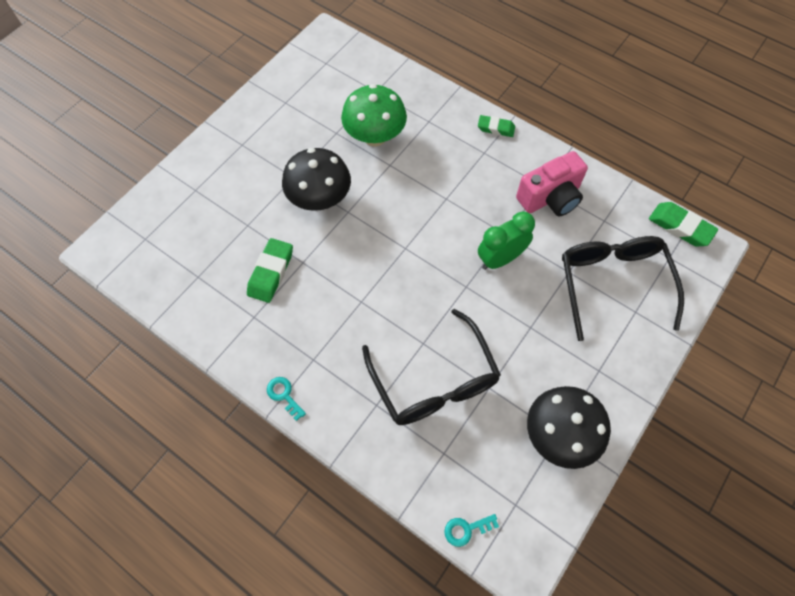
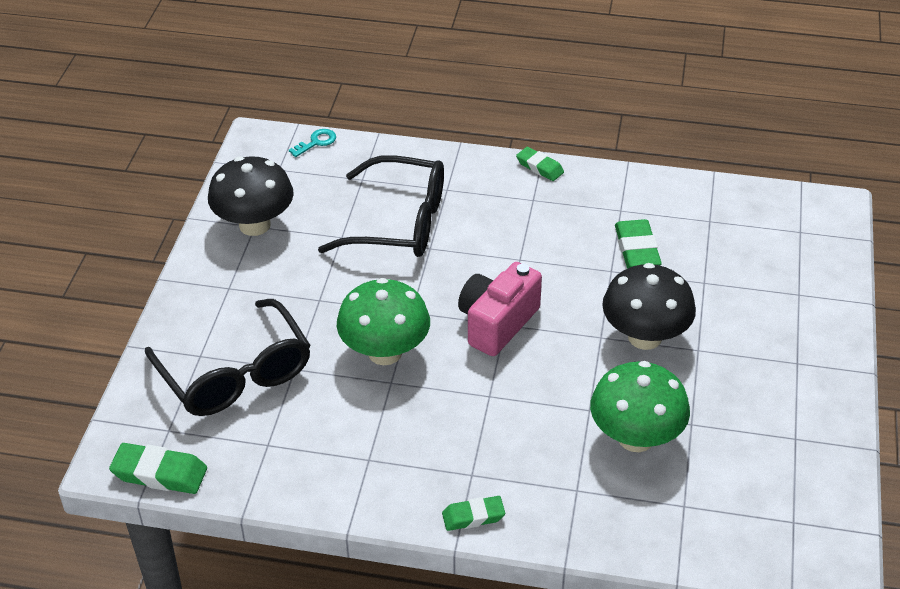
camera: 155 degrees right, 20 degrees down
(284, 395) = (539, 167): turquoise key -> green eraser
(434, 381) = (400, 223): black glasses -> black glasses turned 150 degrees clockwise
(500, 259) = (385, 352): green clock -> green mushroom
(550, 197) = (351, 447): pink camera -> pink camera (497, 323)

